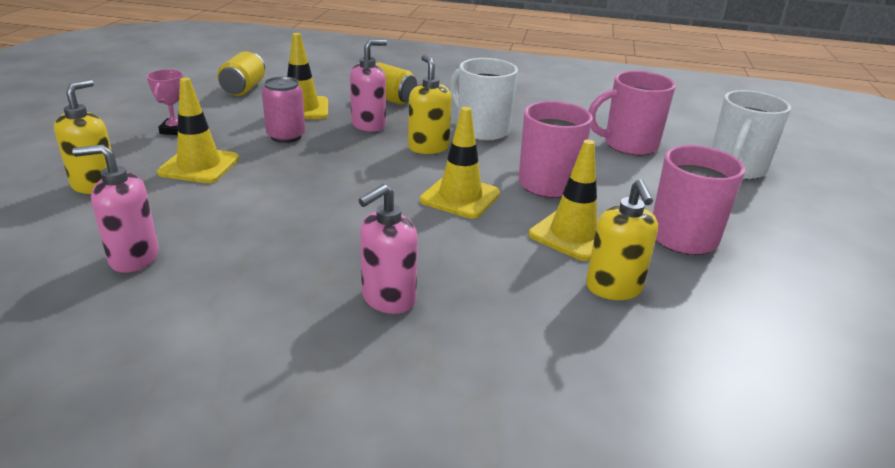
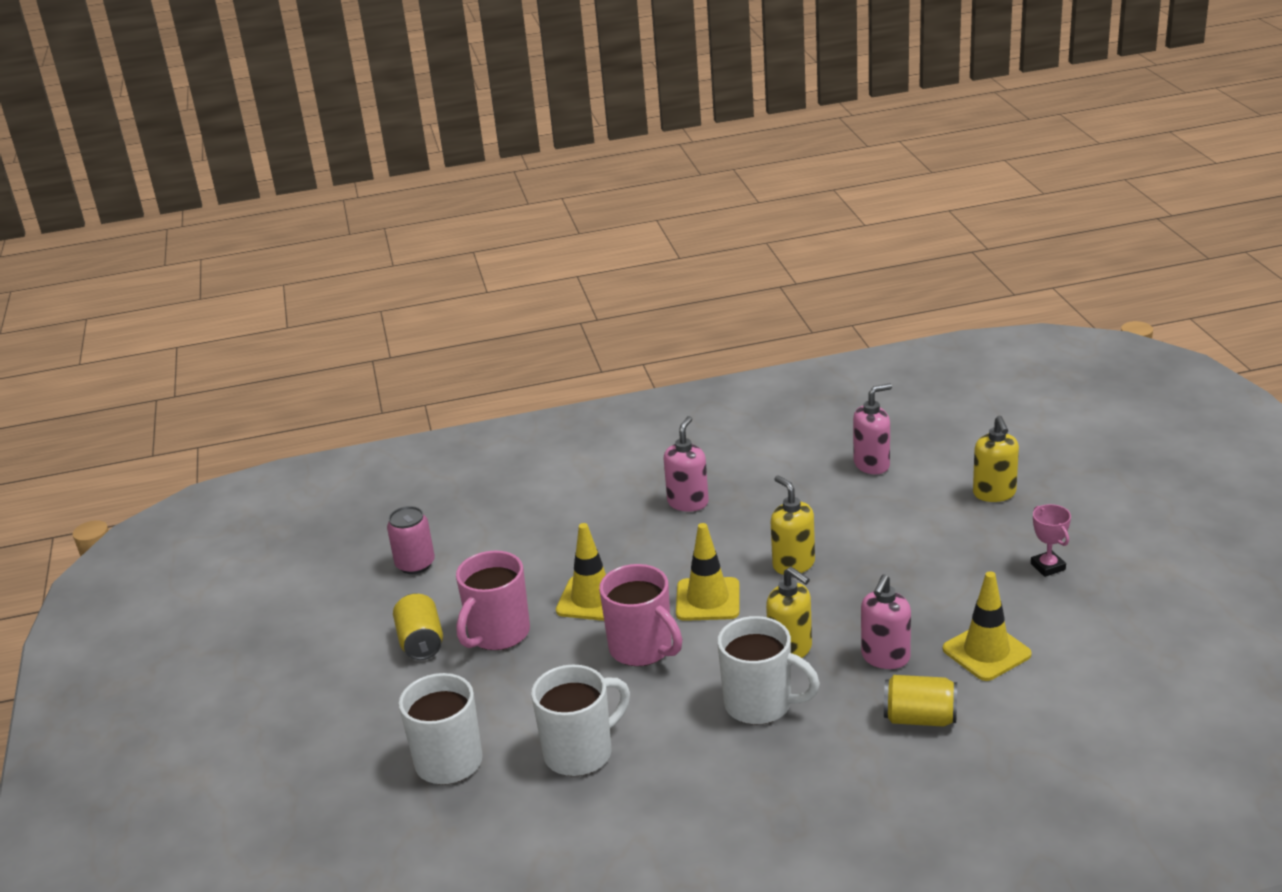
camera: 160 degrees right, 0 degrees up
(199, 166) = (955, 540): yellow traffic cone -> none
(244, 89) = (1100, 657): yellow can -> yellow can (421, 642)
(286, 136) = (940, 604): pink can -> pink can (415, 564)
(614, 288) = (544, 565): yellow soap dispenser -> yellow soap dispenser (793, 564)
(628, 145) = (580, 753): pink mug -> white mug

